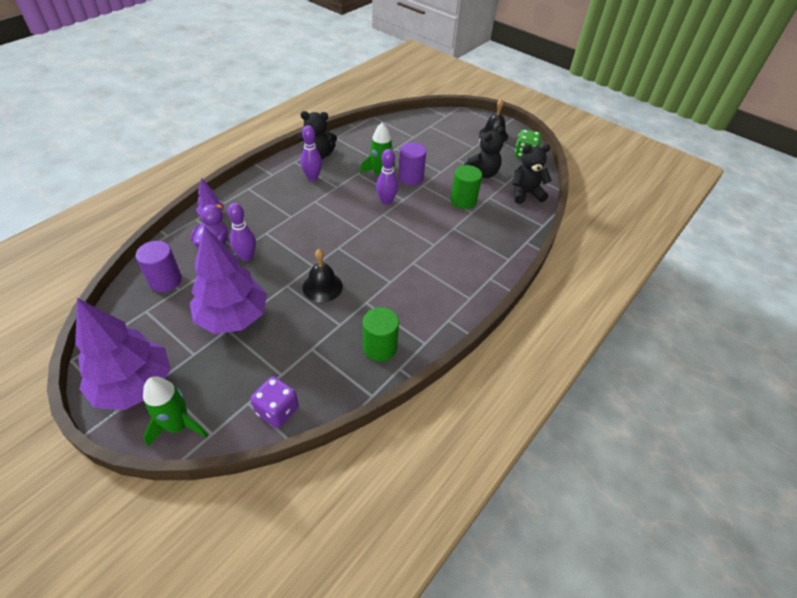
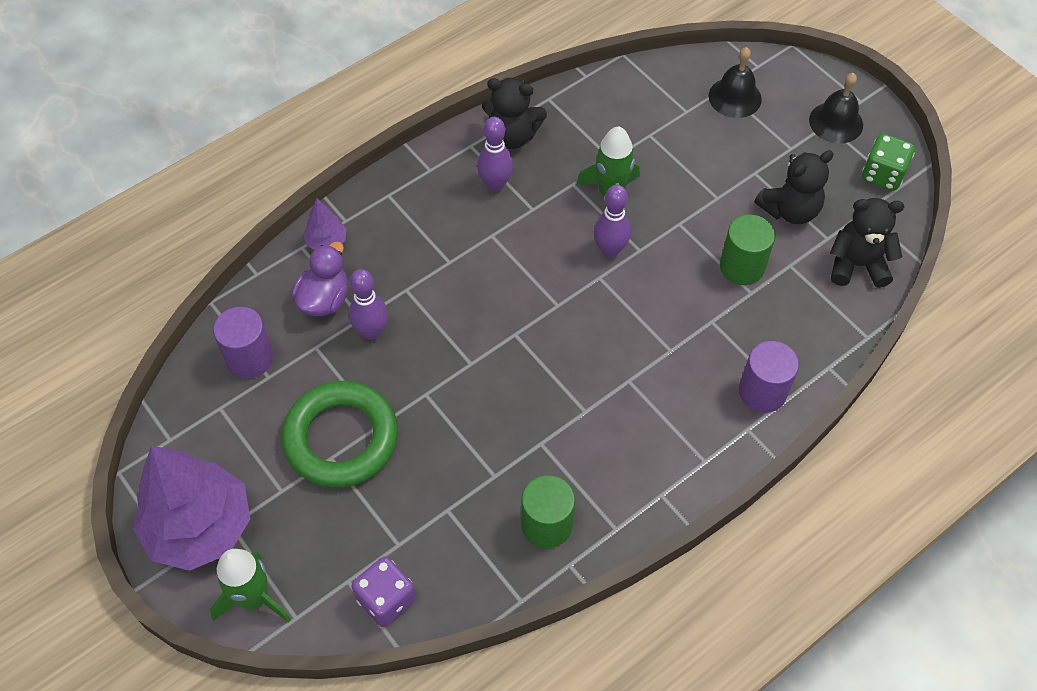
camera: 15 degrees right, 10 degrees up
(233, 317) = (341, 438): purple tree -> green ring
(322, 287) = (479, 404): black bell -> black bell (735, 97)
(411, 178) = (662, 205): purple cylinder -> purple cylinder (762, 392)

